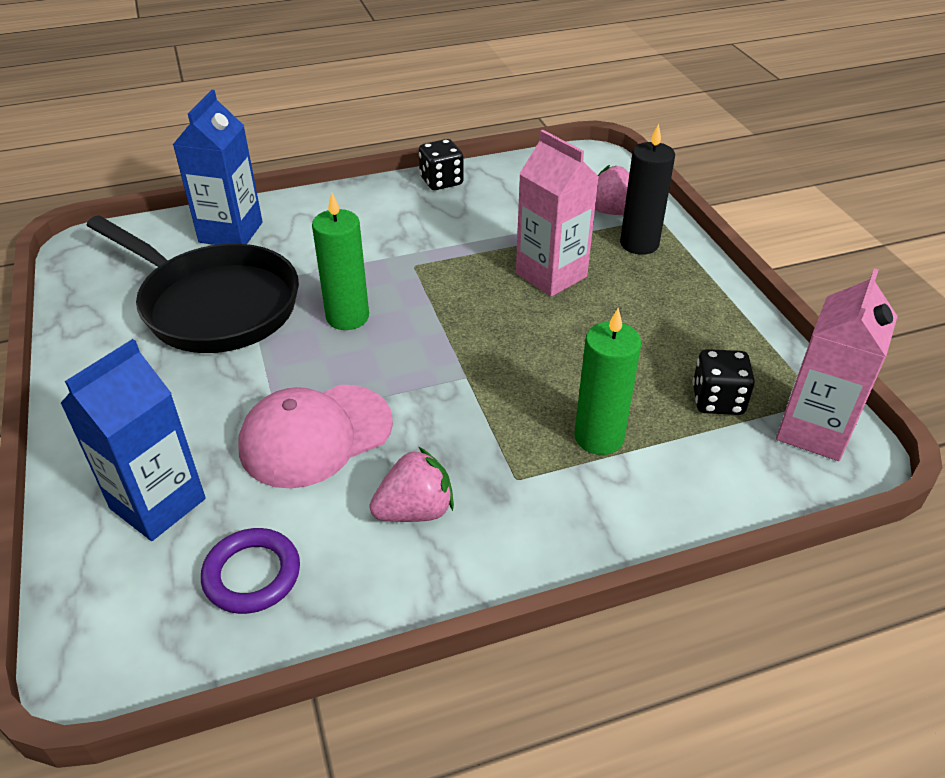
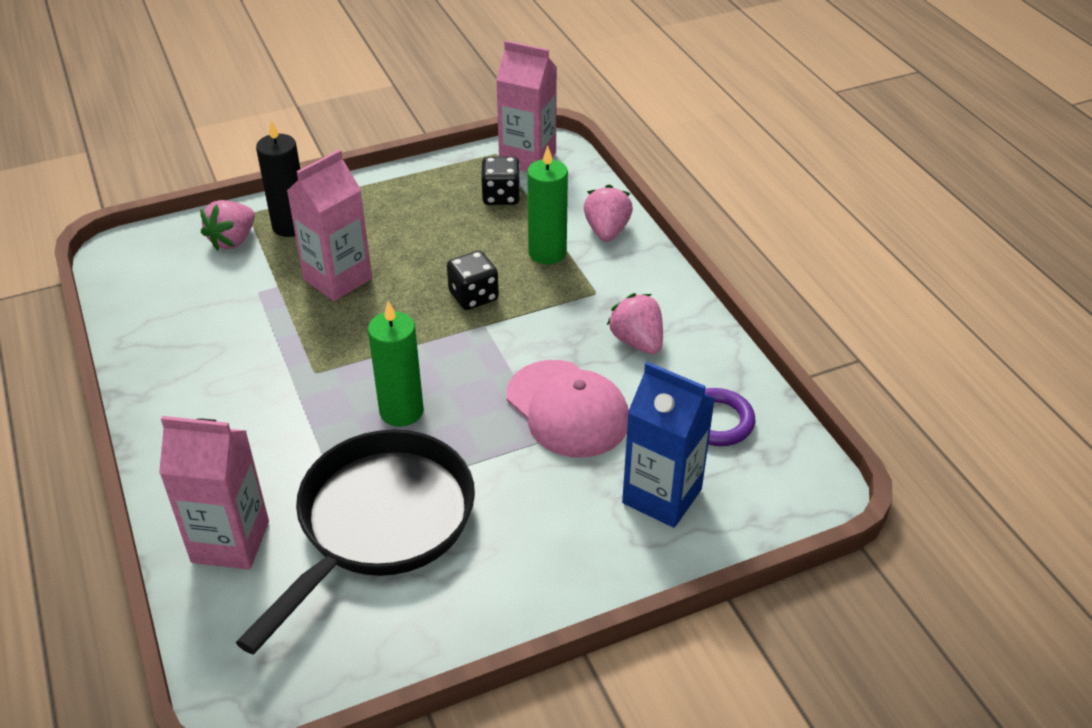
camera: 95 degrees left, 0 degrees up
(231, 232) = (230, 542): blue carton -> pink carton
(441, 181) = (144, 366): black dice -> black dice (473, 296)
(650, 502) = (607, 231): none -> pink strawberry

